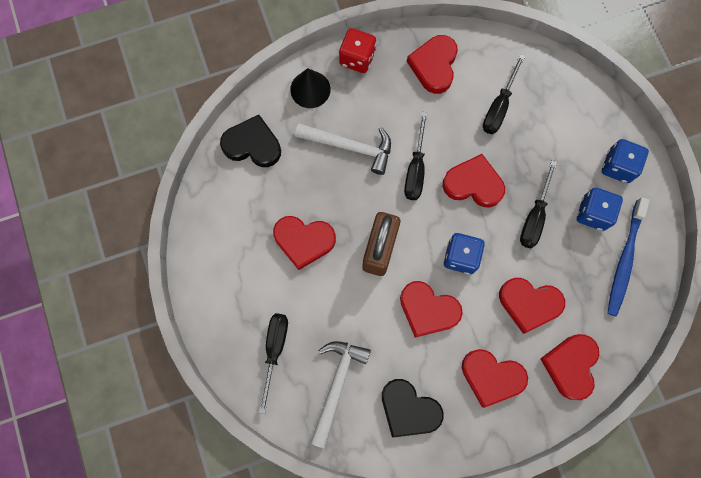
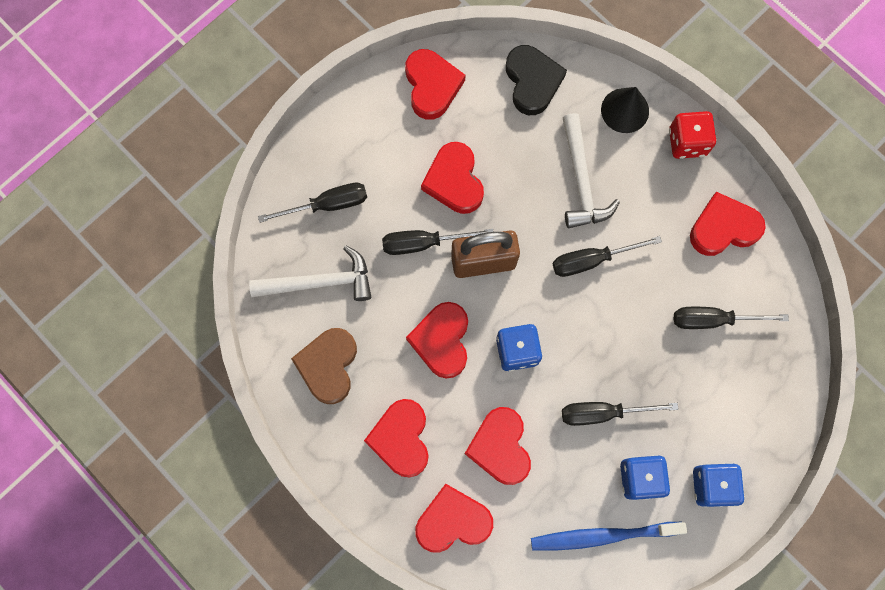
camera: 65 degrees right, 0 degrees up
(343, 288) = (424, 243): none -> black screwdriver
(408, 409) = (328, 366): black heart -> brown heart
(473, 184) = (606, 330): red heart -> red heart (432, 86)

